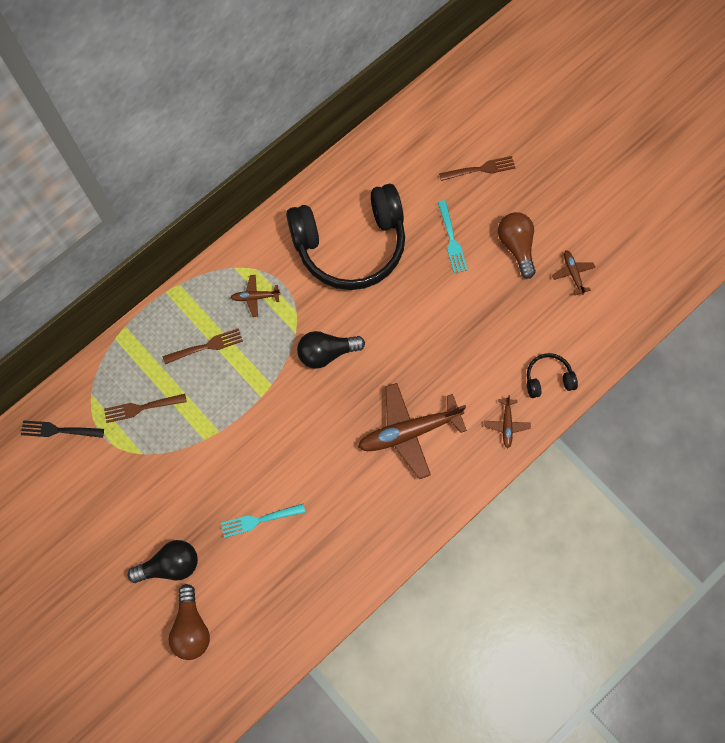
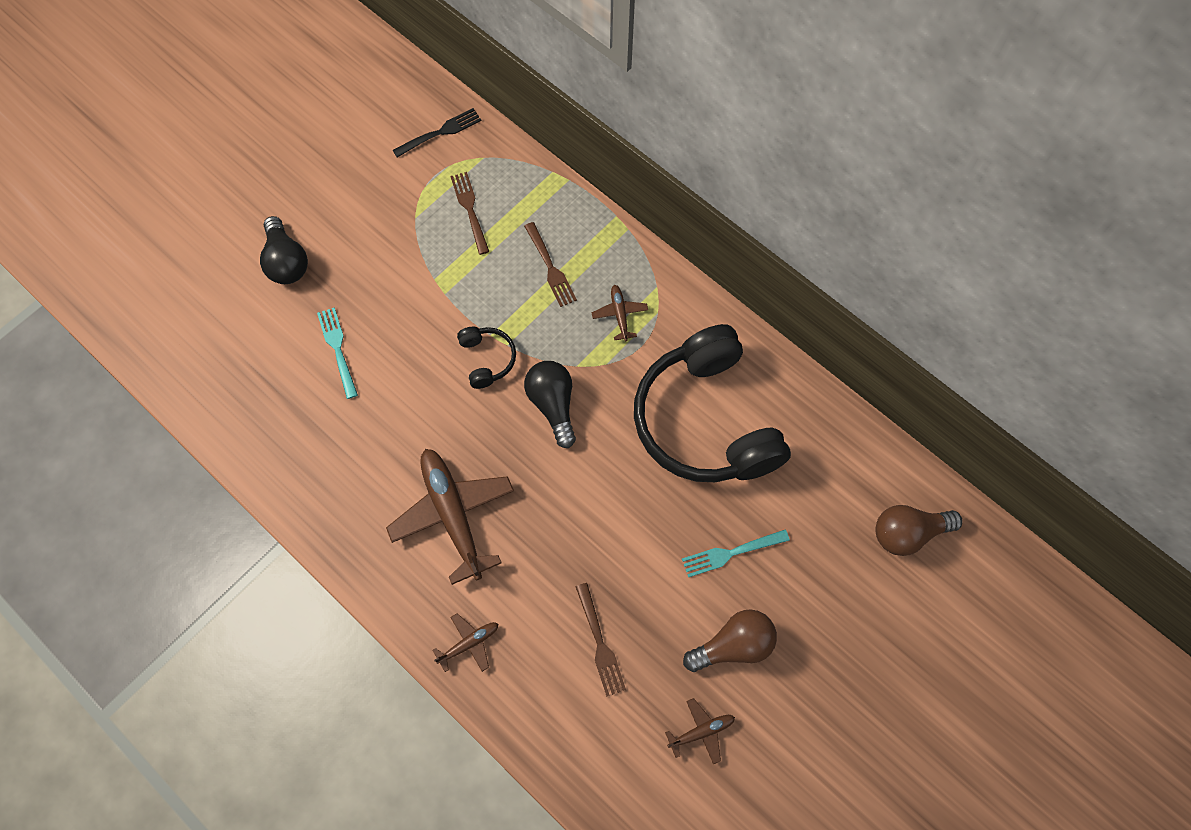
camera: 85 degrees right, 5 degrees down
(59, 430) = (440, 133): black fork -> black fork turned 60 degrees clockwise
(191, 627) = (215, 291): brown light bulb -> brown light bulb (907, 533)
(479, 169) = (846, 586): brown fork -> brown fork (599, 642)
(506, 424) = (468, 643): brown plane -> brown plane turned 150 degrees clockwise
(548, 379) = (537, 700): black headphones -> black headphones (487, 359)

